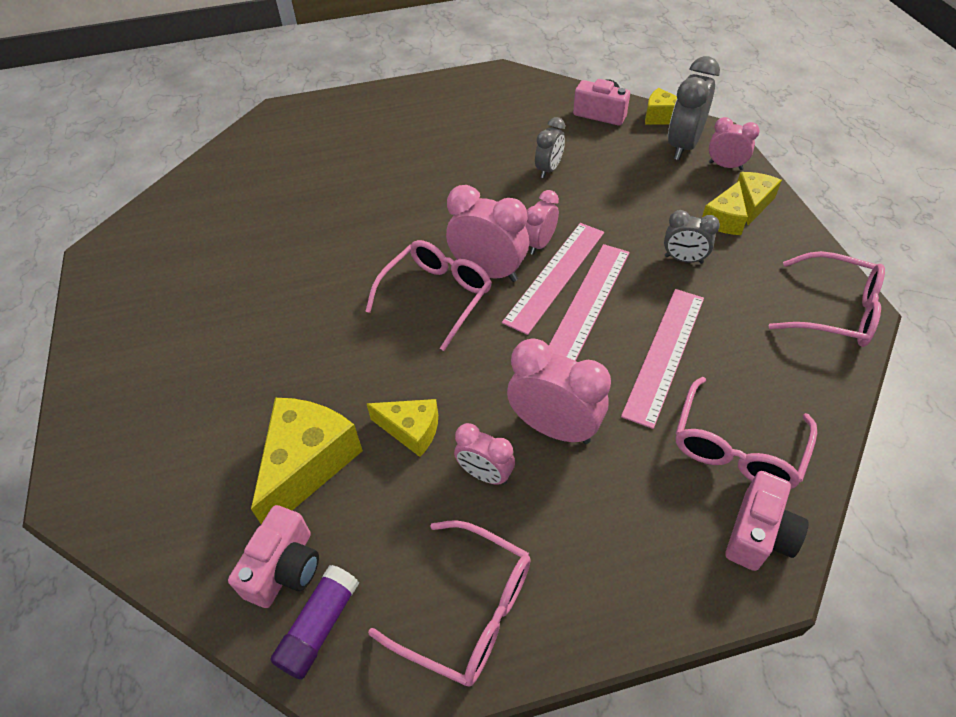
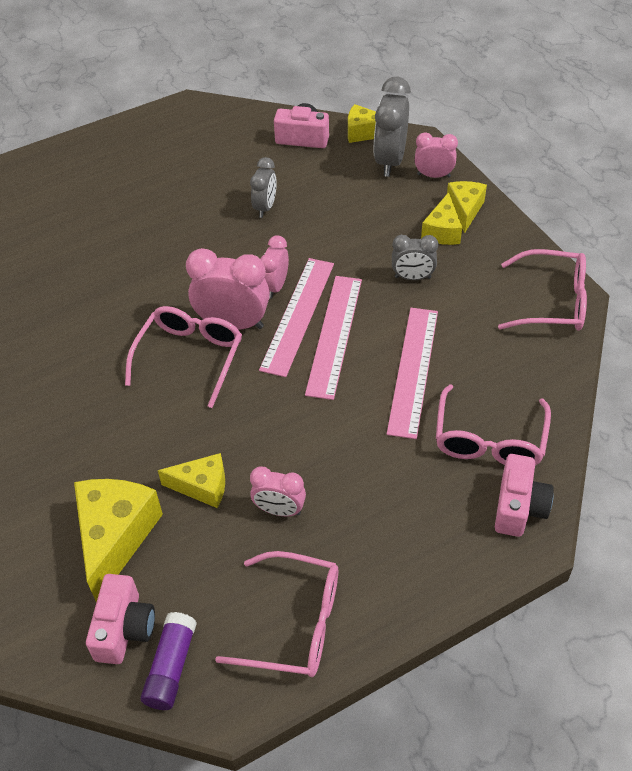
camera: 15 degrees left, 0 degrees up
(554, 427) = (330, 456): pink clock -> none

